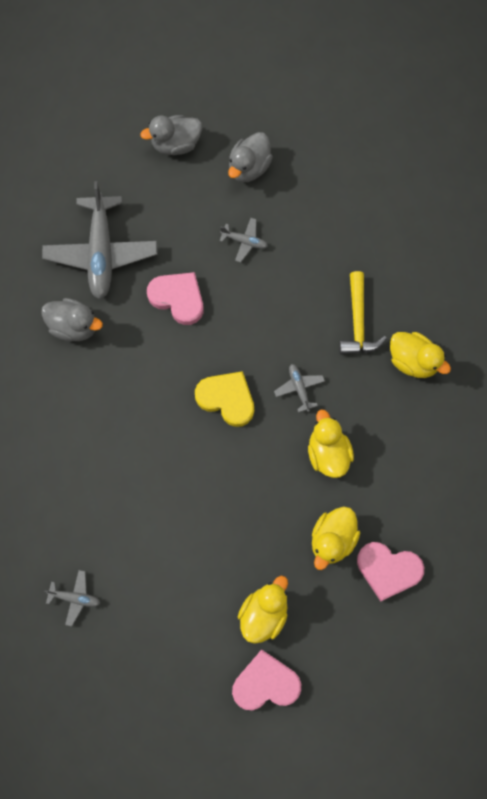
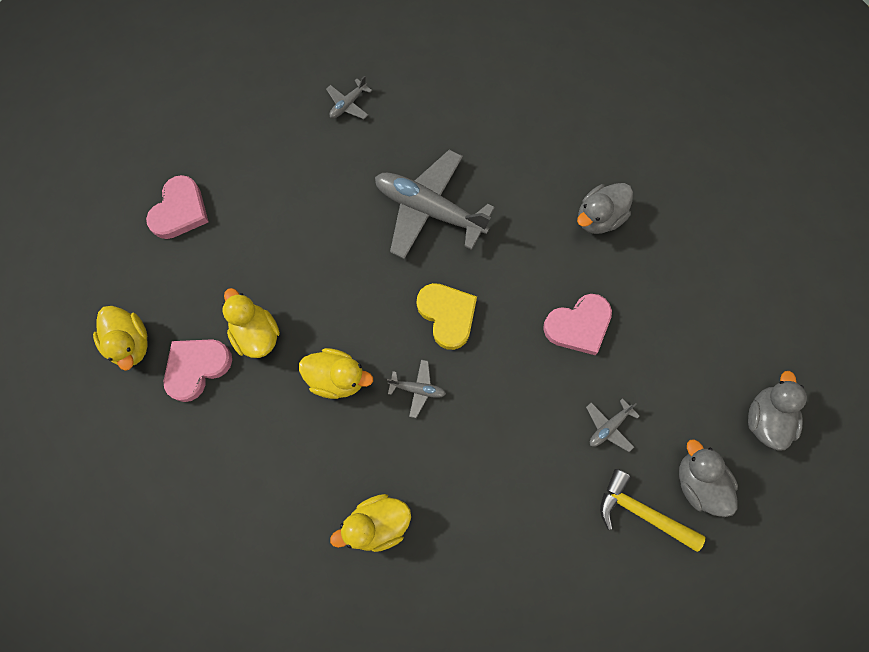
camera: 120 degrees right, 0 degrees up
(101, 253) = (667, 279): grey plane -> grey plane (429, 209)
(227, 399) = (447, 315): yellow heart -> yellow heart turned 90 degrees counterclockwise
(264, 613) = (235, 240): yellow duck -> yellow duck (130, 343)
(358, 322) = (452, 492): yellow hammer -> yellow hammer (641, 512)

